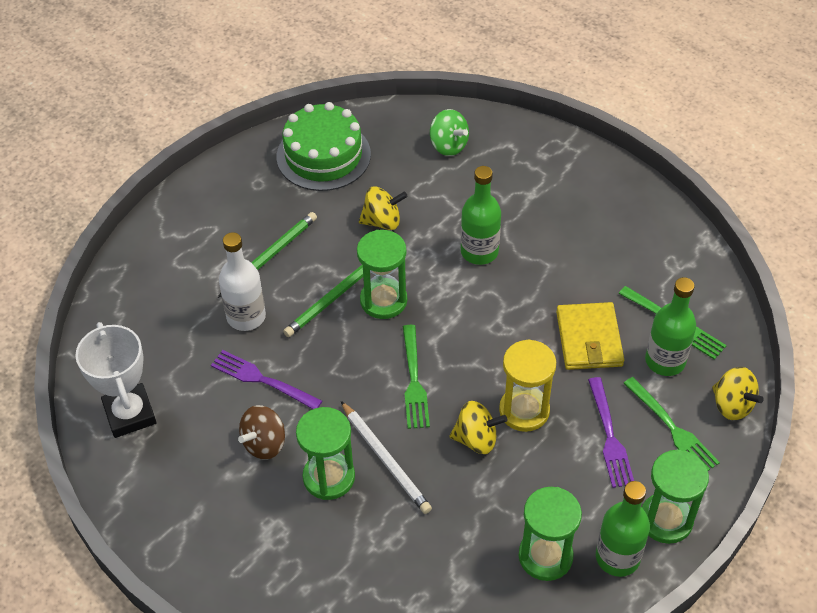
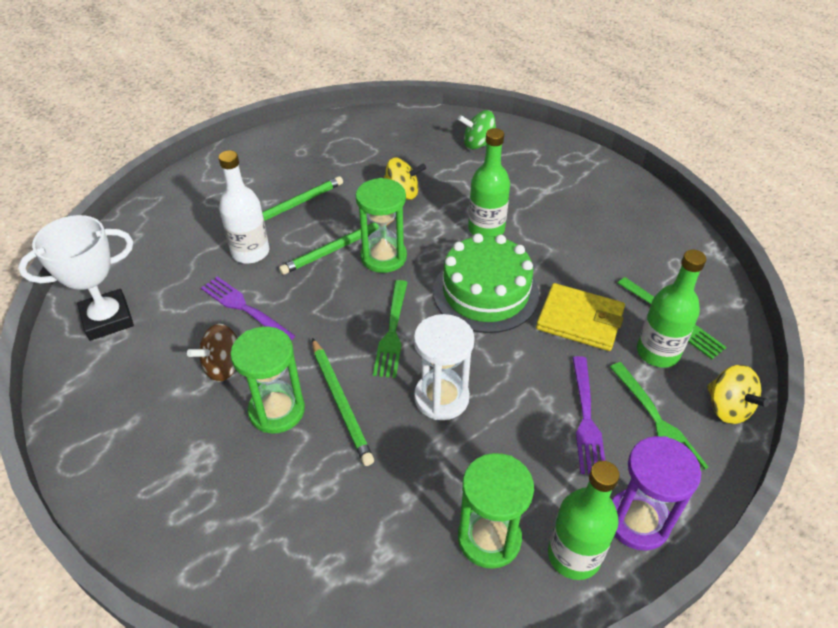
camera: 10 degrees right, 5 degrees down
(130, 414) = (108, 319): white trophy -> white trophy turned 75 degrees clockwise
(323, 155) = (365, 138): green cake -> green cake (485, 292)
(385, 459) = (341, 402): white pencil -> green pencil
(448, 146) = (478, 144): green spinning top -> green spinning top turned 120 degrees clockwise
(476, 439) = (441, 398): yellow spinning top -> white hourglass
(524, 410) = (498, 377): yellow hourglass -> none
(589, 339) = (580, 320): yellow wallet -> yellow wallet turned 75 degrees counterclockwise
(666, 520) = (637, 521): green hourglass -> purple hourglass

